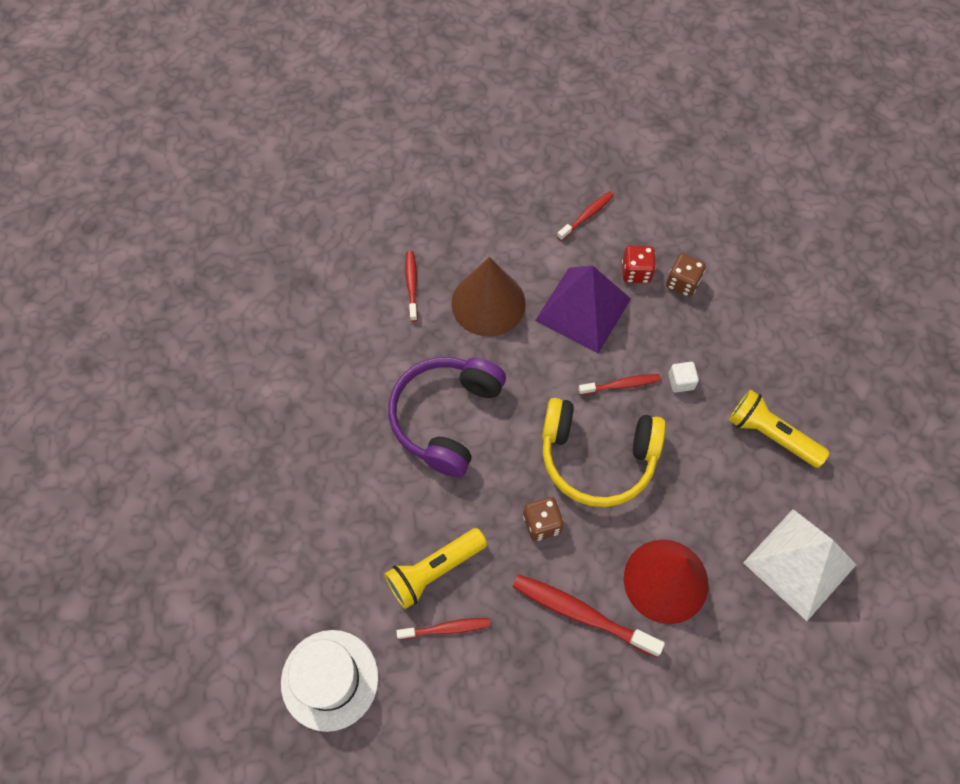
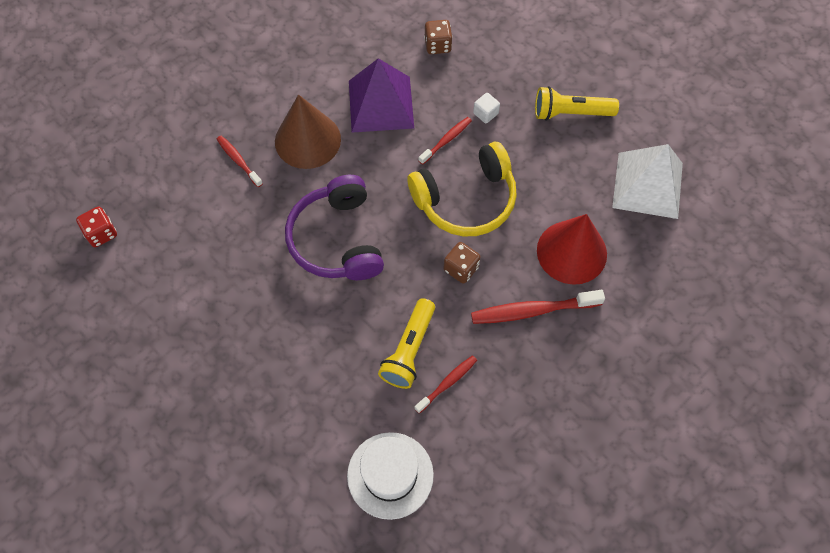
camera: 35 degrees left, 0 degrees up
(587, 216) = (334, 36): red toothbrush -> none
(636, 272) = (399, 56): red dice -> red dice (101, 233)

